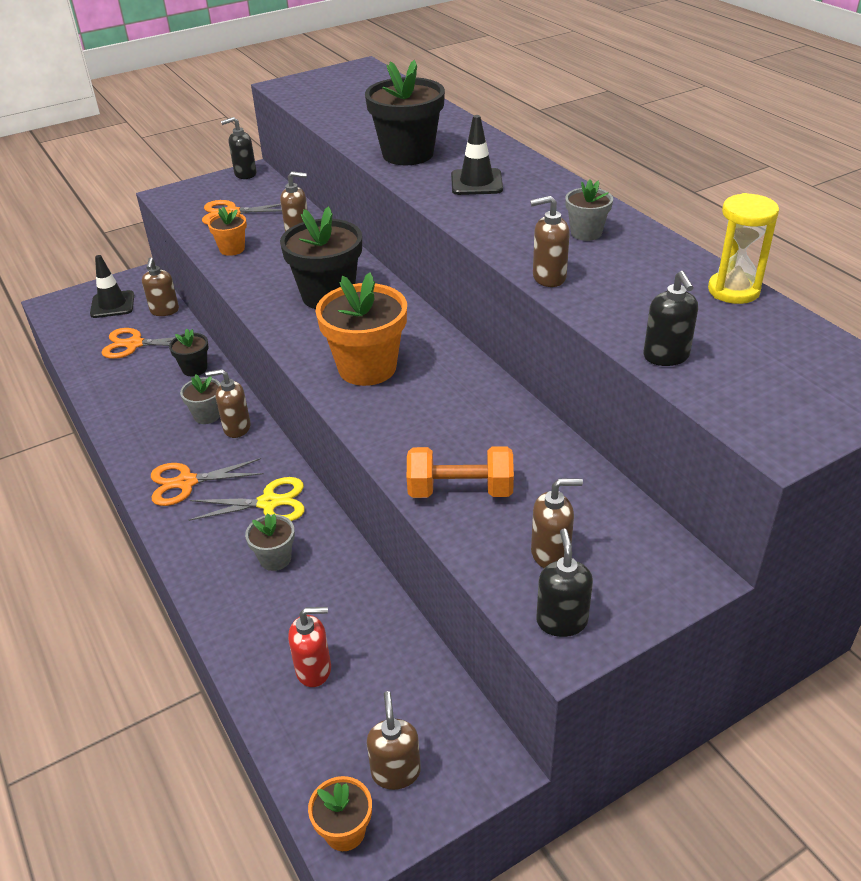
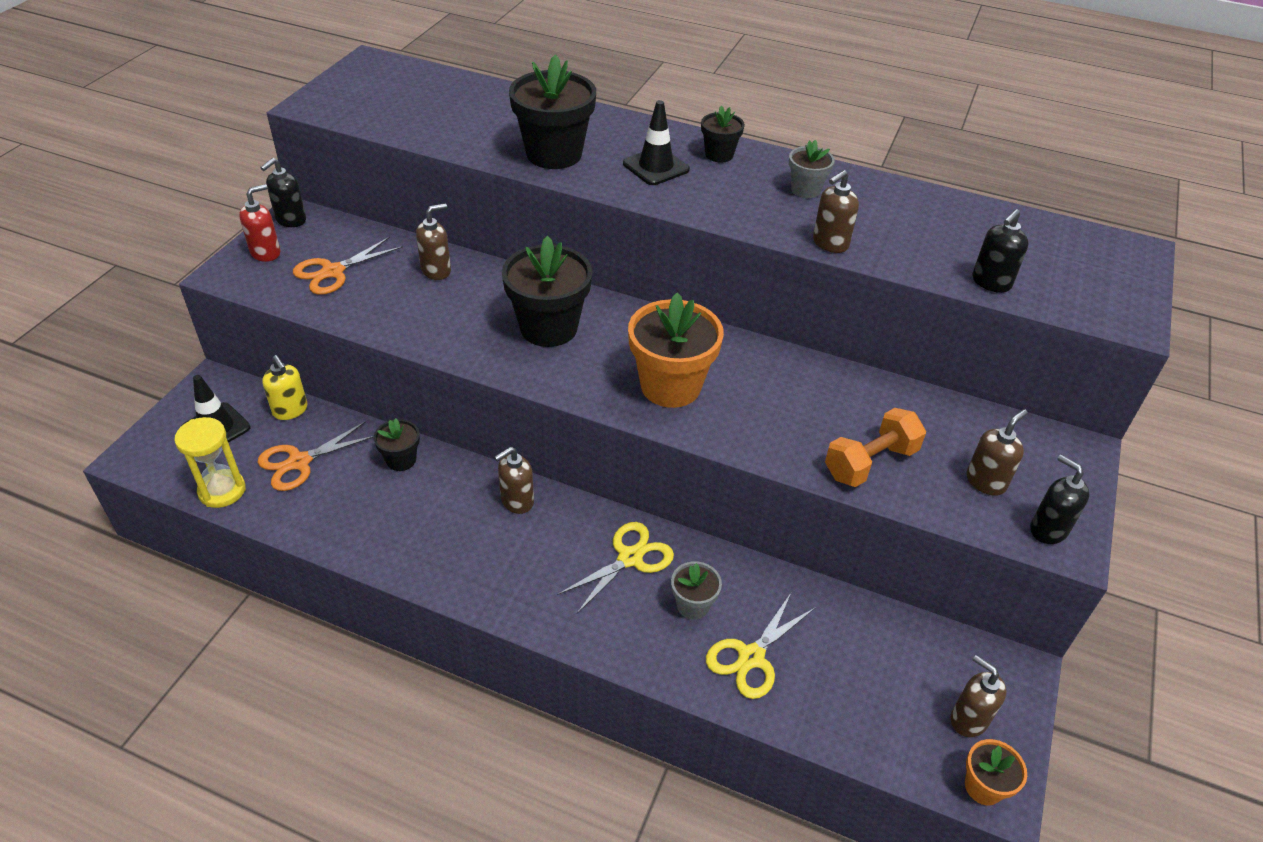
camera: 40 degrees left, 5 degrees up
(164, 311) = (290, 410): brown soap dispenser -> yellow soap dispenser
(186, 482) = (530, 579): orange scissors -> none
(207, 415) = (472, 502): grey flower pot -> none
(232, 249) = (386, 313): orange flower pot -> none
(275, 618) = (751, 657): none -> yellow scissors
(314, 670) = (828, 680): red soap dispenser -> red soap dispenser (266, 253)
(544, 188) = (719, 155): none -> black flower pot
(666, 356) = (991, 282): black soap dispenser -> black soap dispenser turned 90 degrees clockwise
(733, 290) = (966, 207): yellow hourglass -> yellow hourglass (222, 491)

